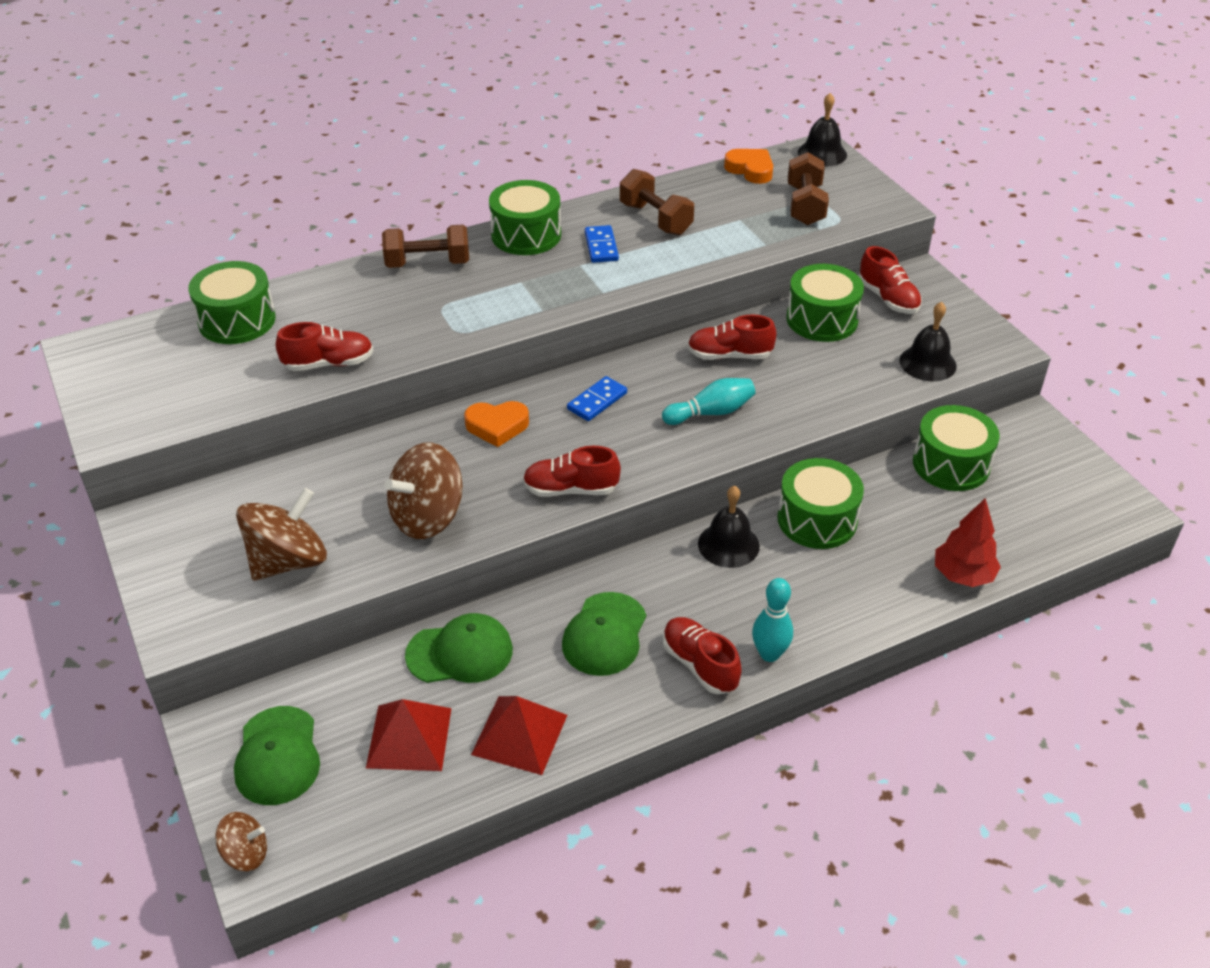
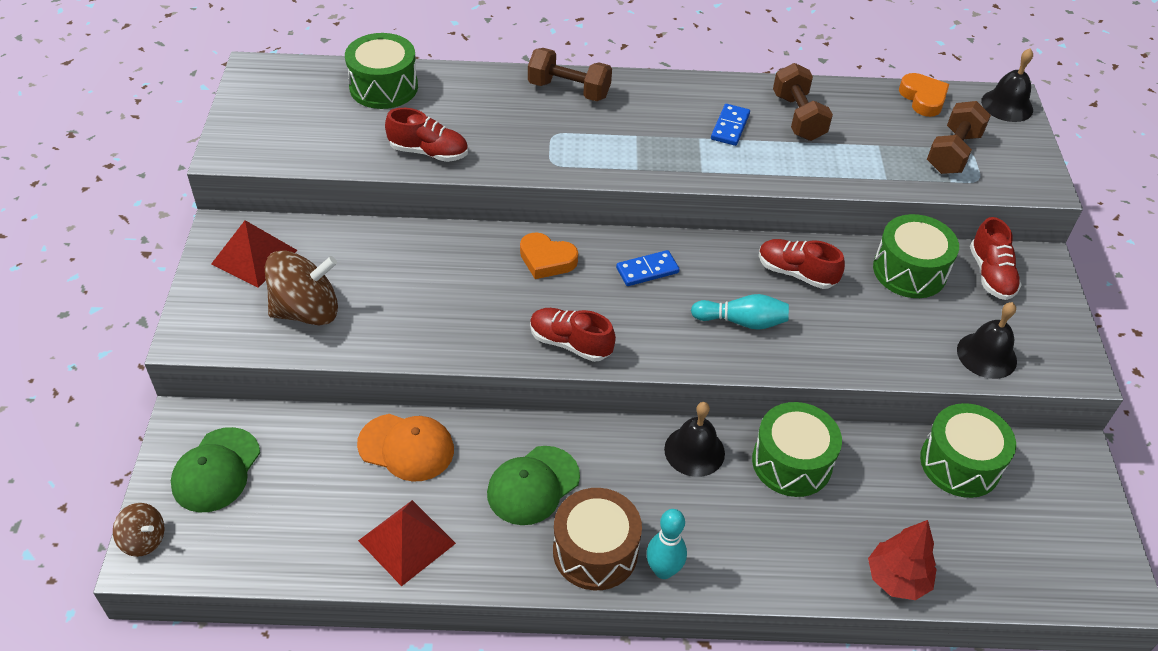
camera: 25 degrees right, 5 degrees up
(409, 737) = (321, 502): red pyramid -> red pyramid (254, 257)
(427, 517) = (437, 319): brown spinning top -> none
(460, 653) = (406, 447): green cap -> orange cap
(526, 235) = (670, 92): green drum -> none
(699, 665) = (595, 551): red shoe -> brown drum

